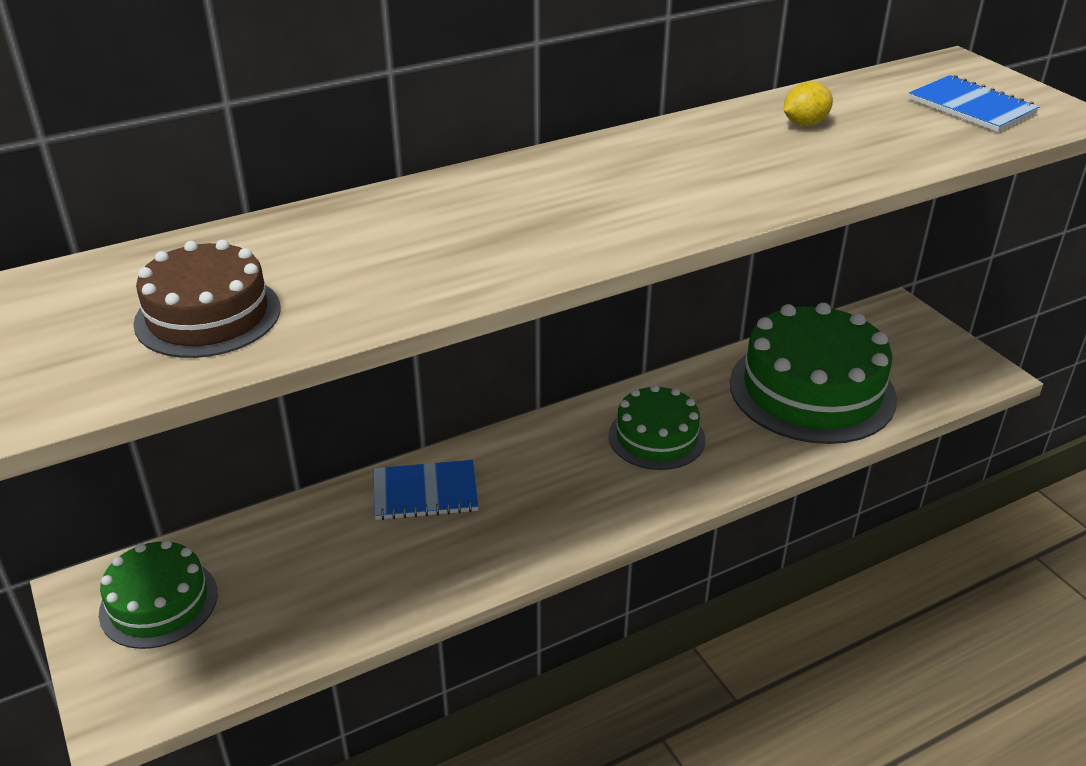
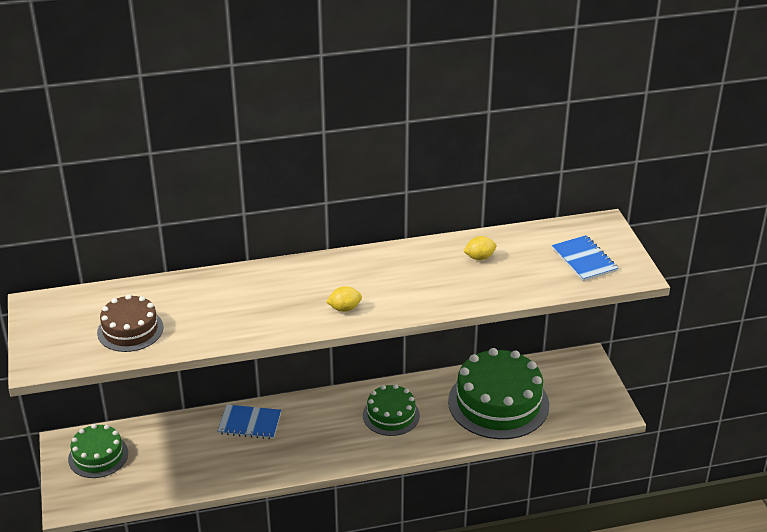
camera: 15 degrees right, 0 degrees up
(626, 221) = (344, 308): none -> yellow lemon

